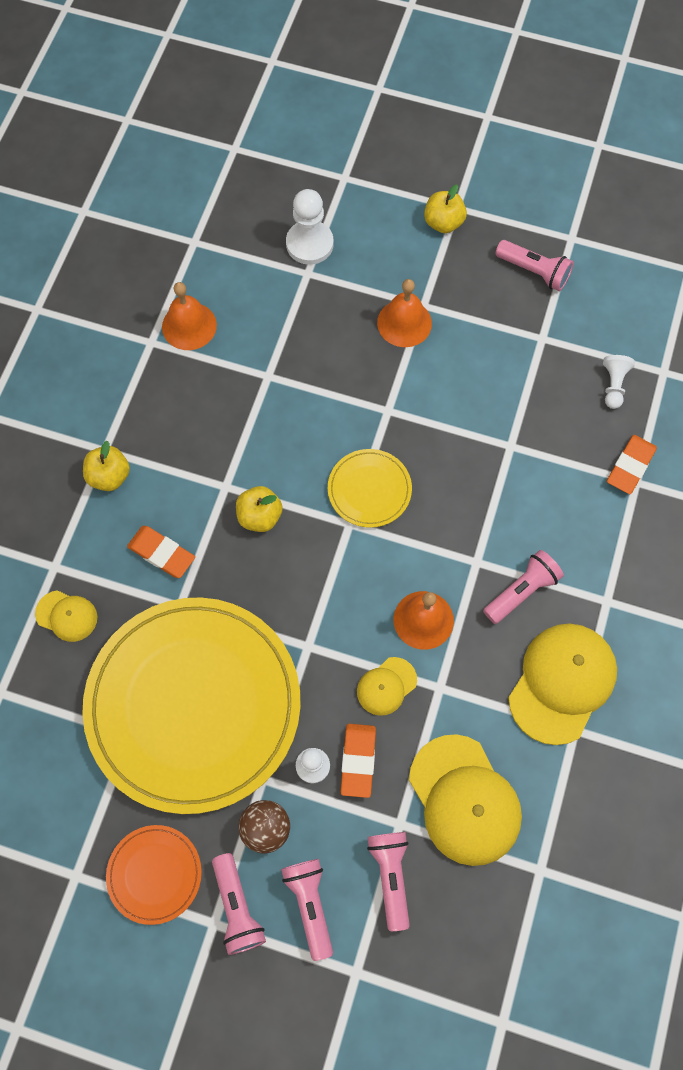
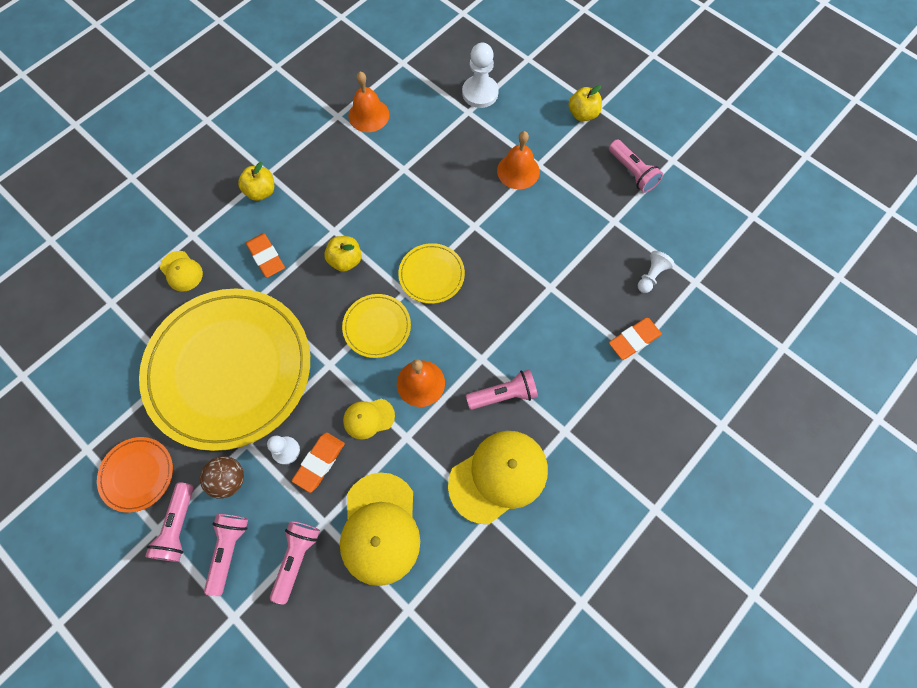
camera: 25 degrees right, 0 degrees up
(339, 578) = (377, 327): none -> yellow plate

